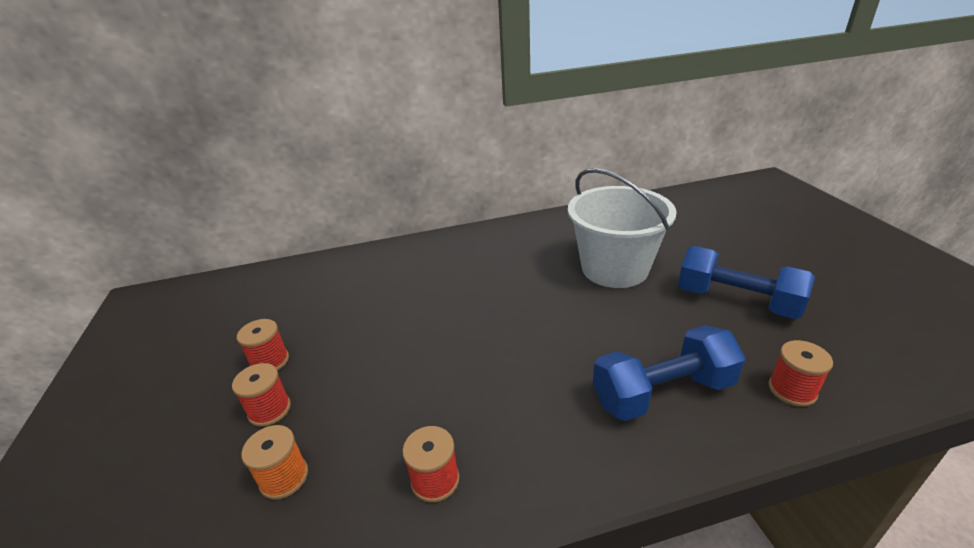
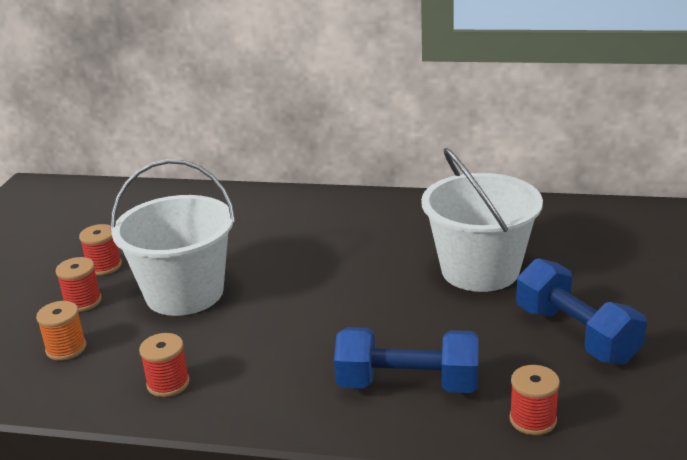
camera: 25 degrees right, 5 degrees down
(377, 365) = (184, 293): none -> white bucket

